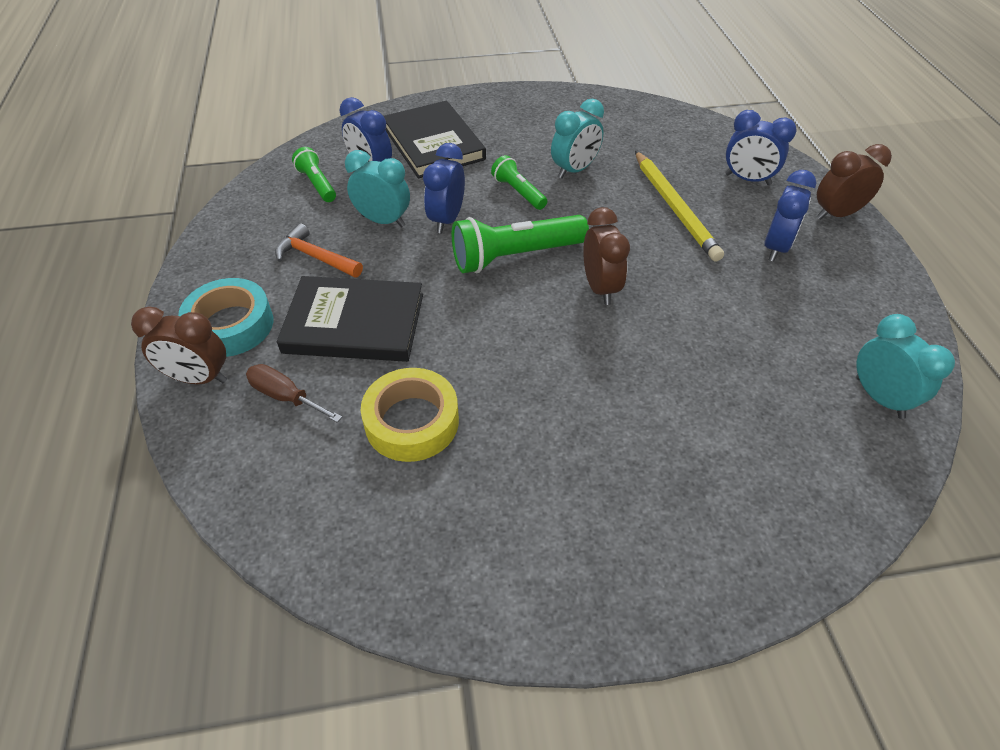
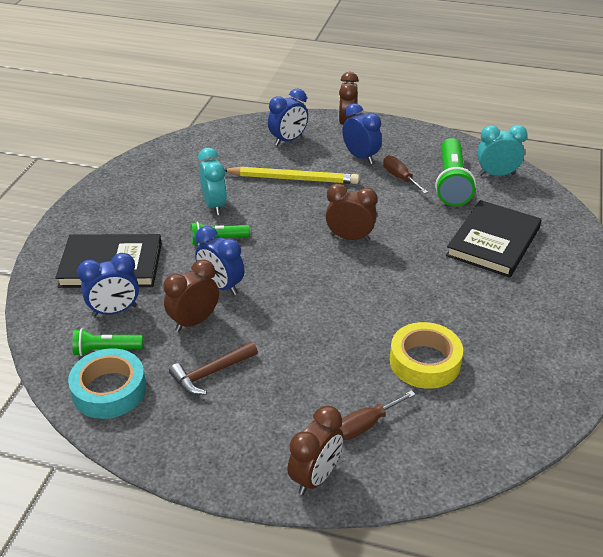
camera: 65 degrees left, 10 degrees down
(230, 325) = (262, 445): turquoise tape -> turquoise tape (109, 390)
(315, 257) = (211, 373): orange hammer -> brown hammer
(354, 323) = (308, 368): black book -> black book (493, 242)
(383, 221) = (194, 321): turquoise clock -> brown clock
(515, 256) = (290, 265): green flashlight -> green flashlight (451, 183)
(766, 296) = (400, 177): none -> brown screwdriver

